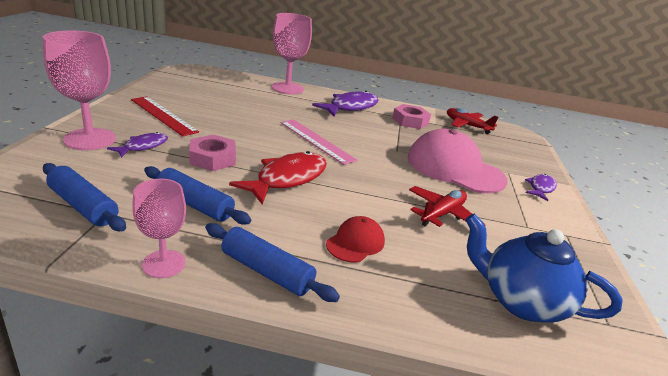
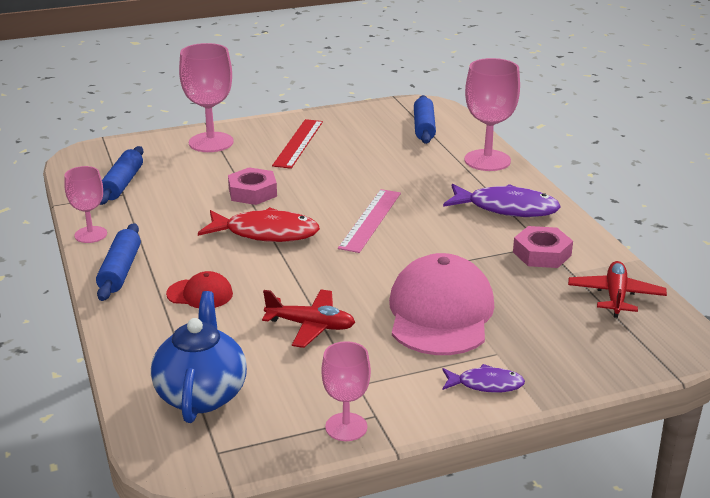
camera: 65 degrees right, 0 degrees up
(143, 146) = (230, 162): purple fish -> none
(195, 204) = (172, 215): blue rolling pin -> blue rolling pin (424, 127)
(579, 251) = (346, 427): none -> pink goblet

